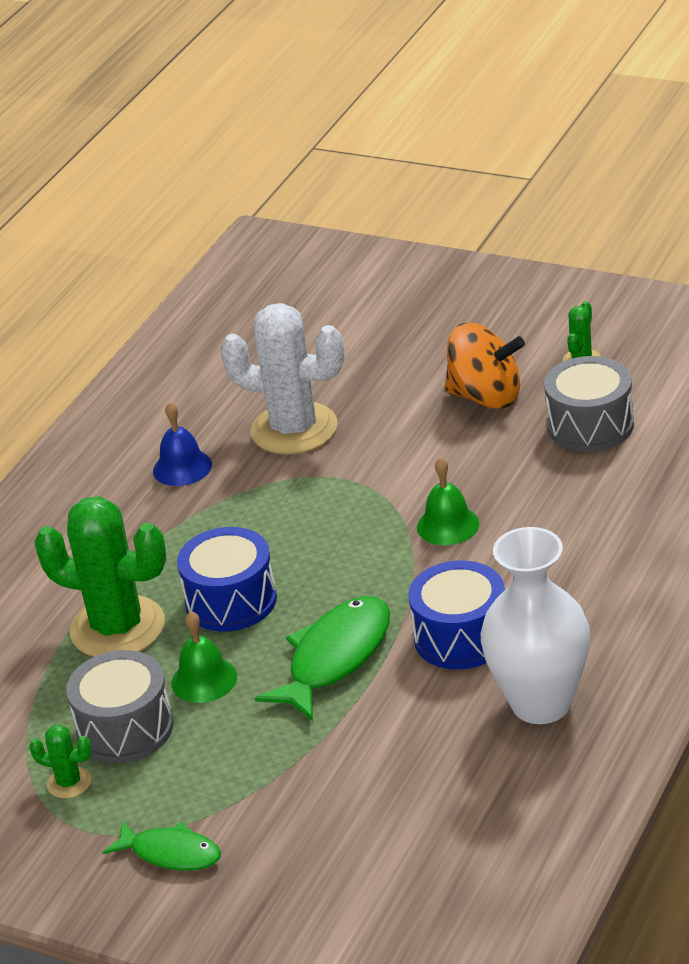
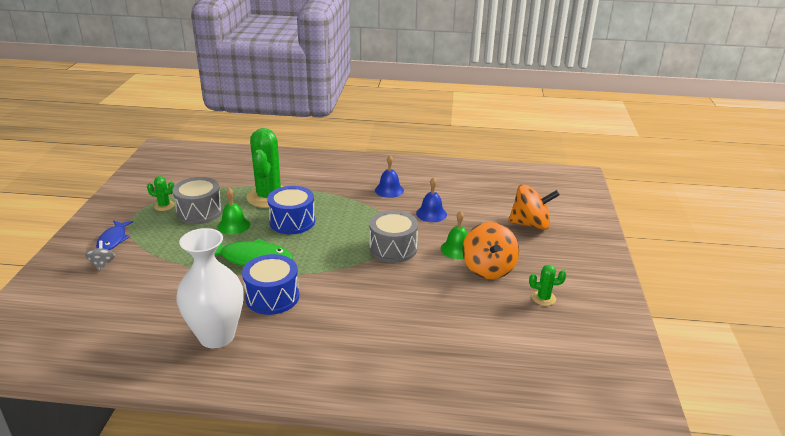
camera: 65 degrees right, 5 degrees down
(69, 783) = (164, 206): green cactus -> green cactus turned 75 degrees counterclockwise
(171, 853) = (113, 240): green fish -> blue fish
(257, 862) = (102, 264): none -> grey spinning top
(294, 429) = (431, 214): white cactus -> blue bell
(383, 329) = (530, 224): none -> orange spinning top
(448, 525) = (367, 275): green bell -> green bell (457, 249)
(590, 425) = (480, 312): grey drum -> grey drum (393, 248)

